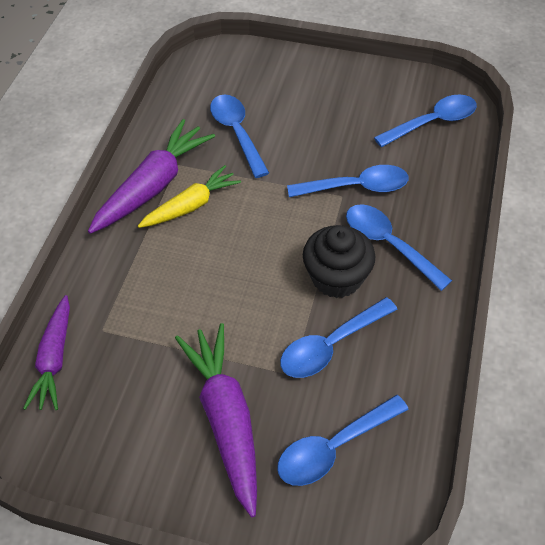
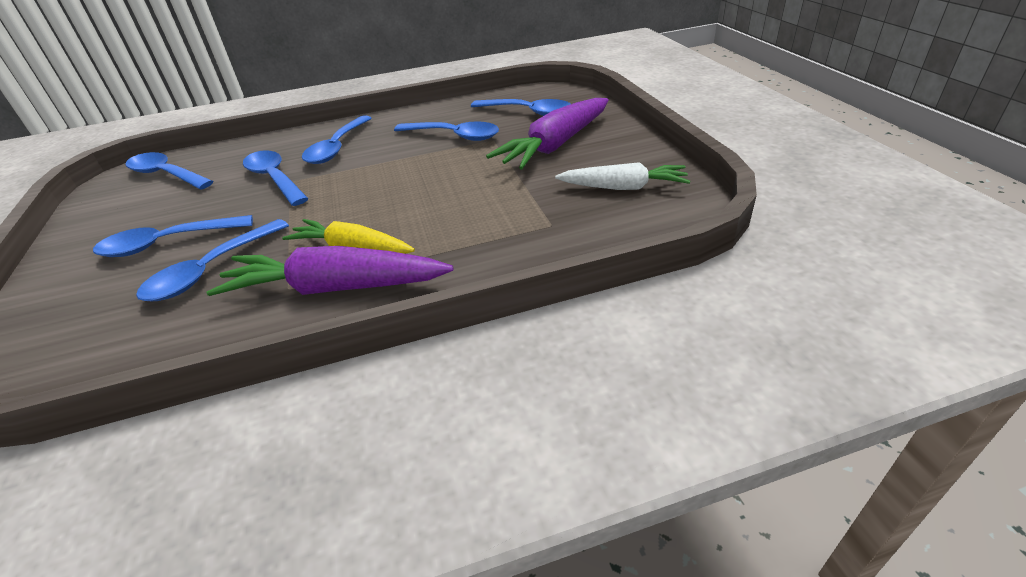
camera: 120 degrees left, 15 degrees down
(55, 358) = (609, 233): purple carrot -> none
(100, 415) = (622, 187): none -> white carrot
(298, 116) = (167, 243): none -> blue spoon
(336, 277) = (388, 153): black cupcake -> none

